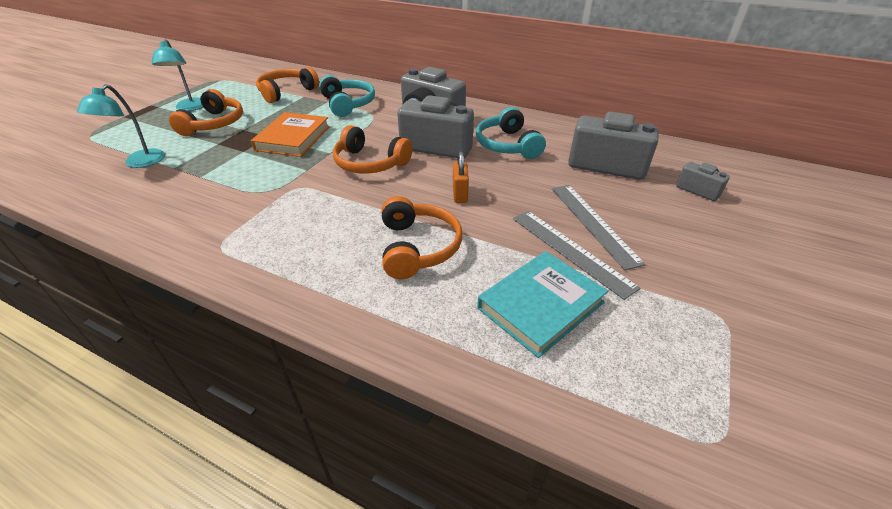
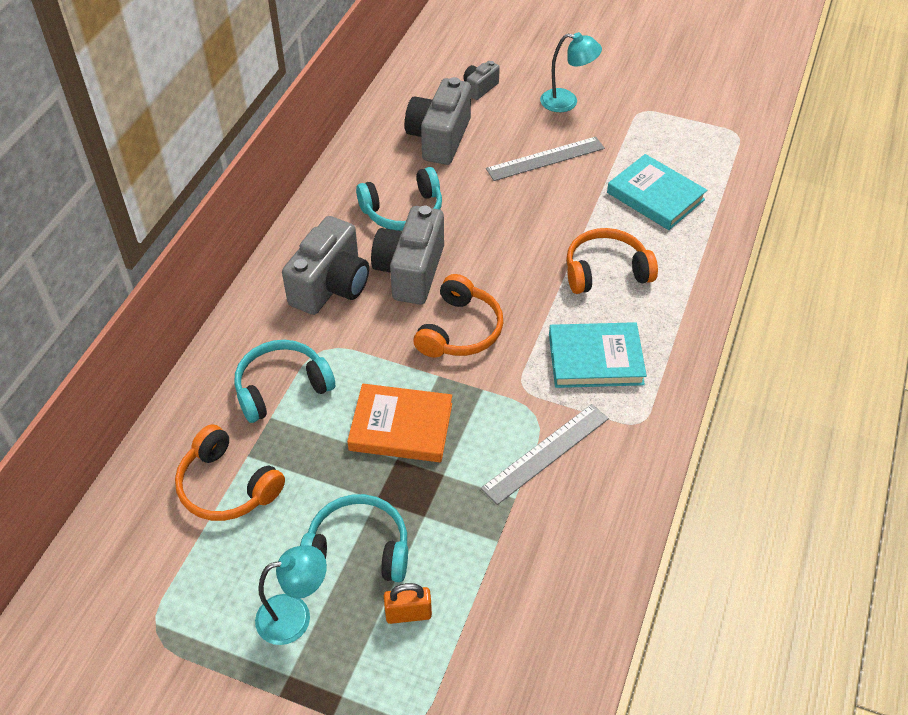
camera: 95 degrees left, 10 degrees up
(139, 163) = (490, 593): turquoise lamp -> turquoise lamp (567, 102)
(214, 124) = (358, 549): orange headphones -> turquoise headphones
(307, 228) = (595, 359): none -> turquoise book
(460, 194) = (514, 247): orange padlock -> orange padlock (408, 614)
(570, 251) = (587, 175): grey ruler -> grey ruler (546, 453)

